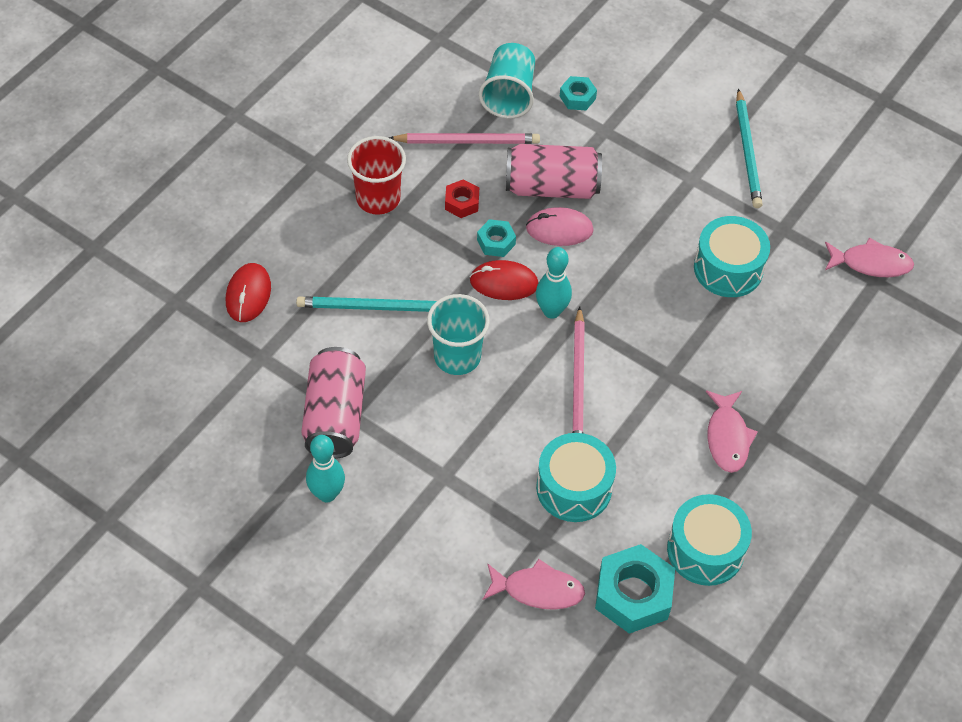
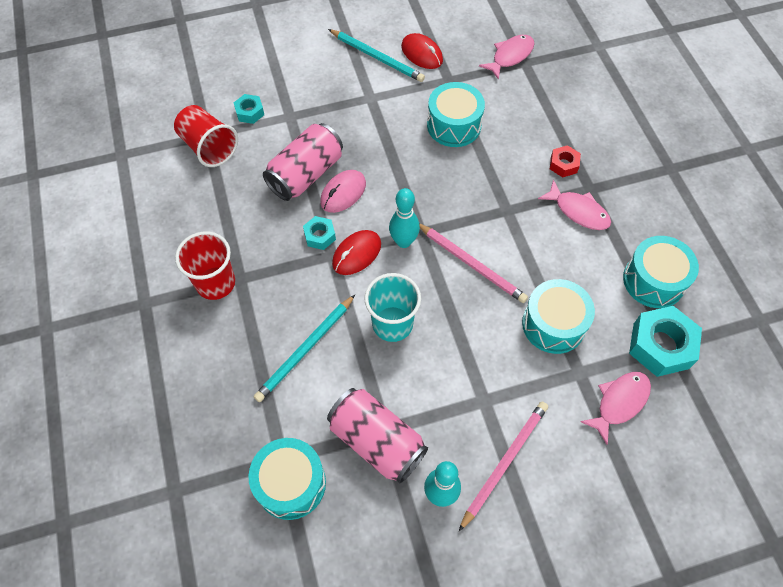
camera: 50 degrees left, 5 degrees up
(246, 377) = (290, 483): none -> turquoise drum
(248, 294) = (217, 430): red mouse -> red mouse (422, 54)
(462, 203) = (269, 234): red nut -> red nut (563, 165)
(467, 141) = (221, 196): pink pencil -> pink pencil (504, 463)
(509, 95) = (209, 147): turquoise cup -> red cup

